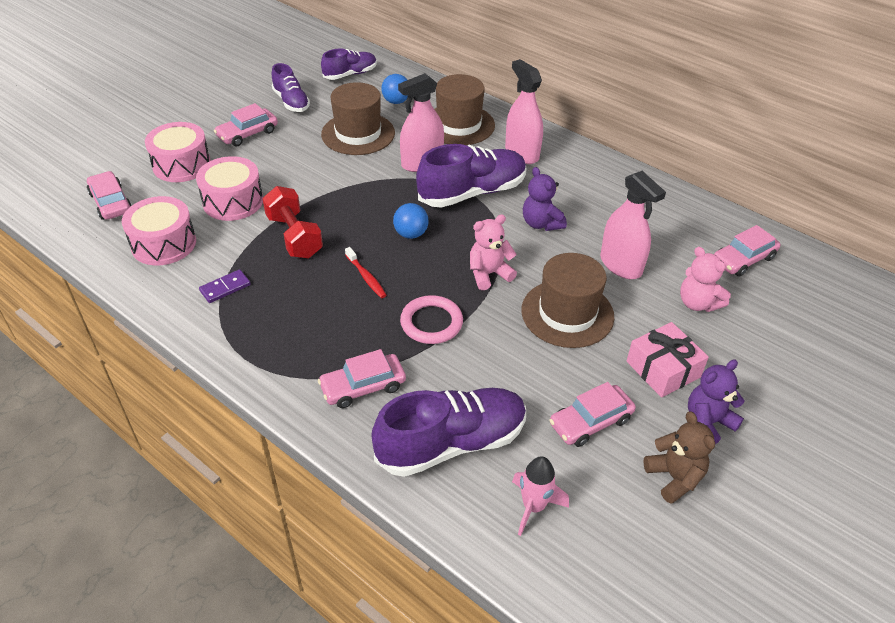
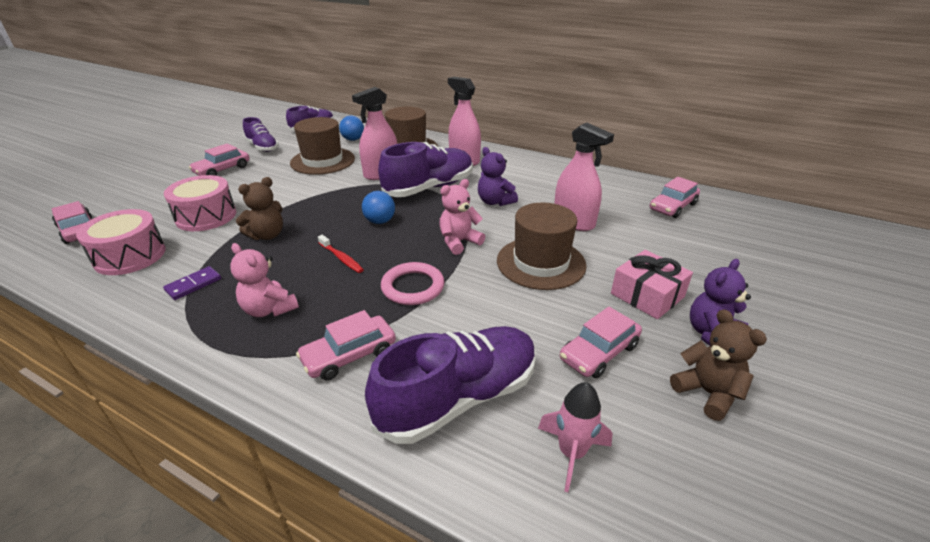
camera: 10 degrees left, 10 degrees down
(182, 165) = (157, 196): pink drum -> none
(294, 236) = (267, 235): red dumbbell -> brown teddy bear
(697, 303) = (652, 241): pink teddy bear -> pink teddy bear (269, 309)

